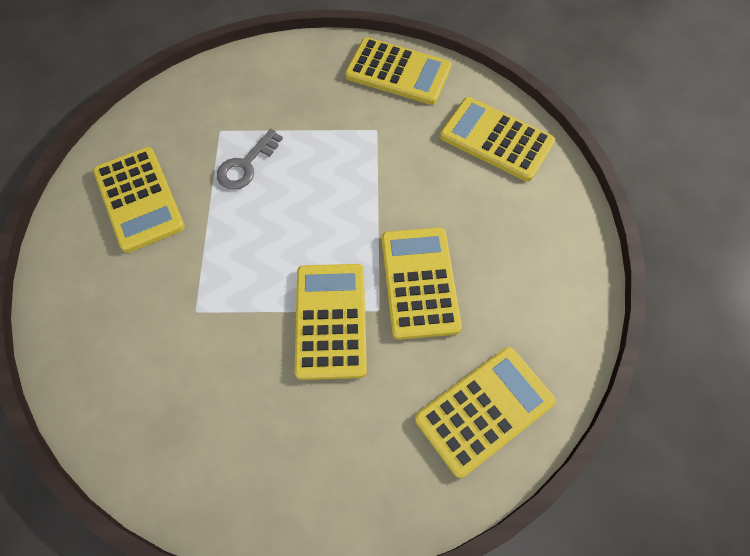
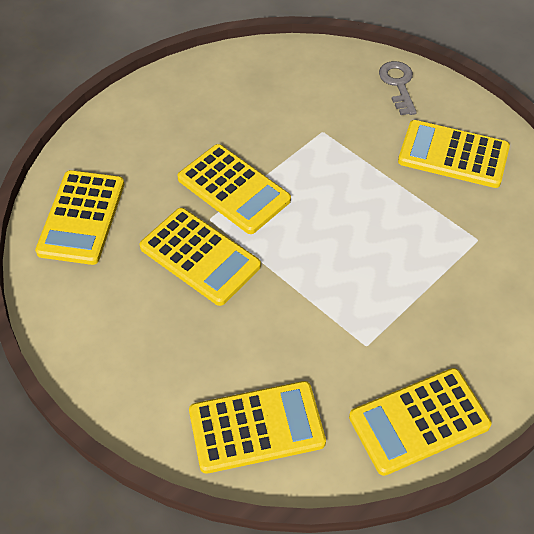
camera: 135 degrees right, 10 degrees down
(246, 165) = (422, 232): grey key -> grey key (398, 84)

